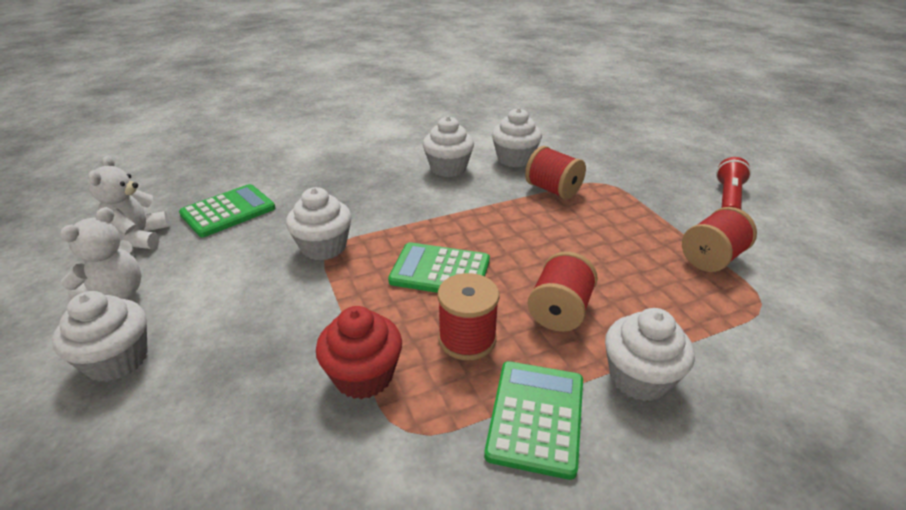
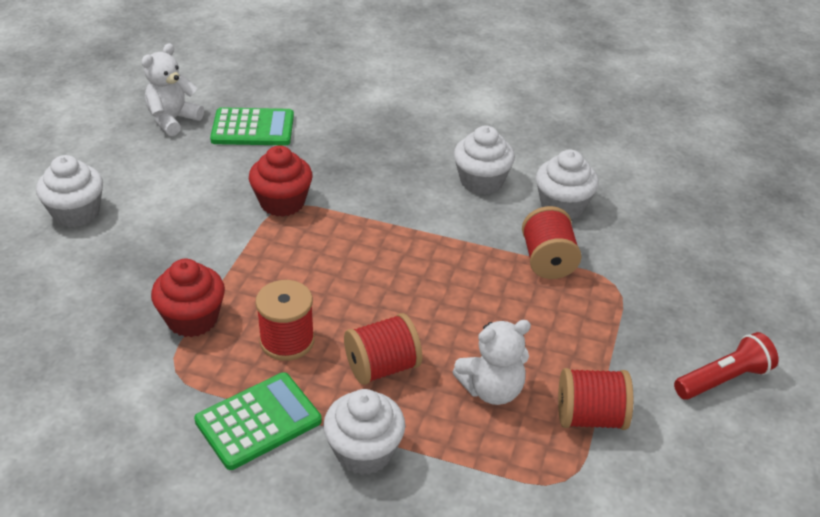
camera: 40 degrees right, 5 degrees up
(117, 294) = (118, 162): white teddy bear -> white teddy bear (492, 390)
(324, 247) = (282, 202): white cupcake -> red cupcake
(440, 271) = (339, 276): green calculator -> none

